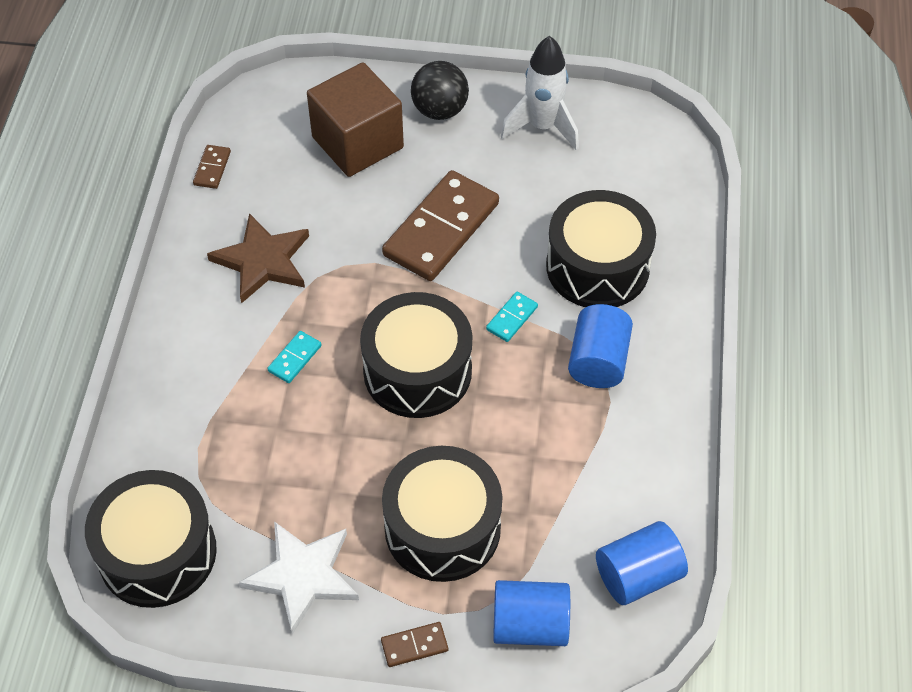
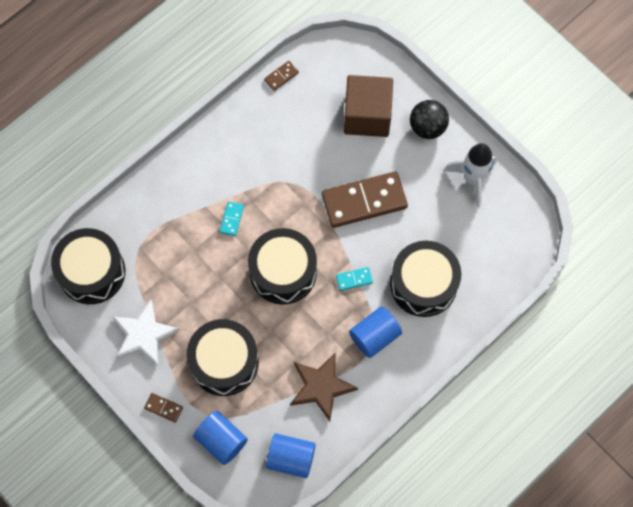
camera: 40 degrees right, 15 degrees up
(263, 261) = (261, 152): brown star -> brown star (321, 387)
(295, 358) = (232, 219): turquoise domino -> turquoise domino turned 60 degrees counterclockwise

